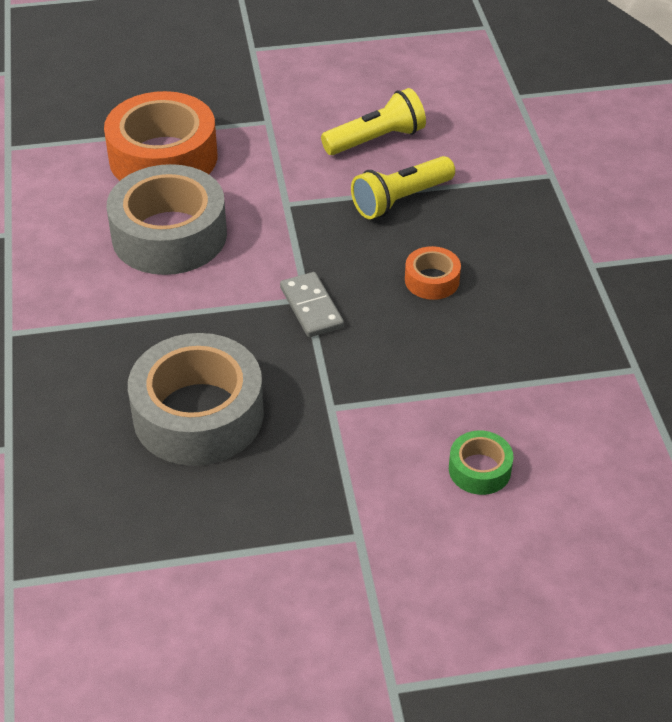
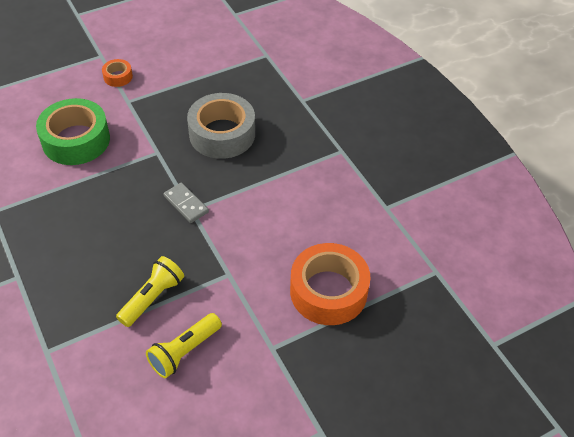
camera: 160 degrees right, 5 degrees up
(169, 235) = (291, 231): grey tape -> none
(432, 280) = (119, 240): orange tape -> orange tape (118, 77)
(479, 469) = (76, 140): green tape -> green tape, size x2.17

